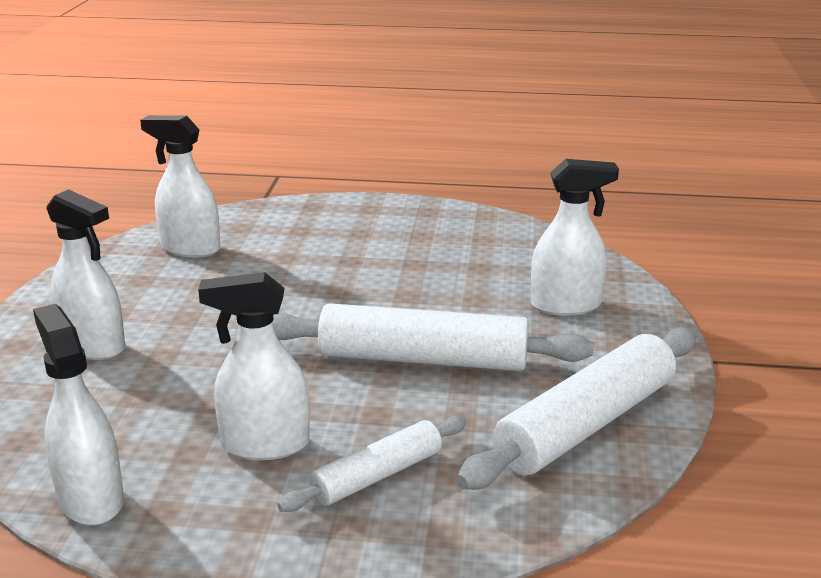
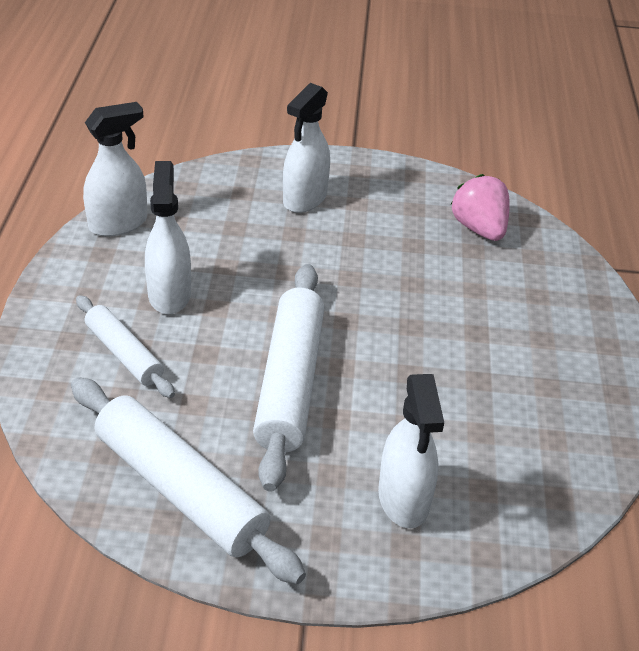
camera: 85 degrees right, 15 degrees up
(190, 248) = (479, 228): white spray bottle -> pink strawberry

